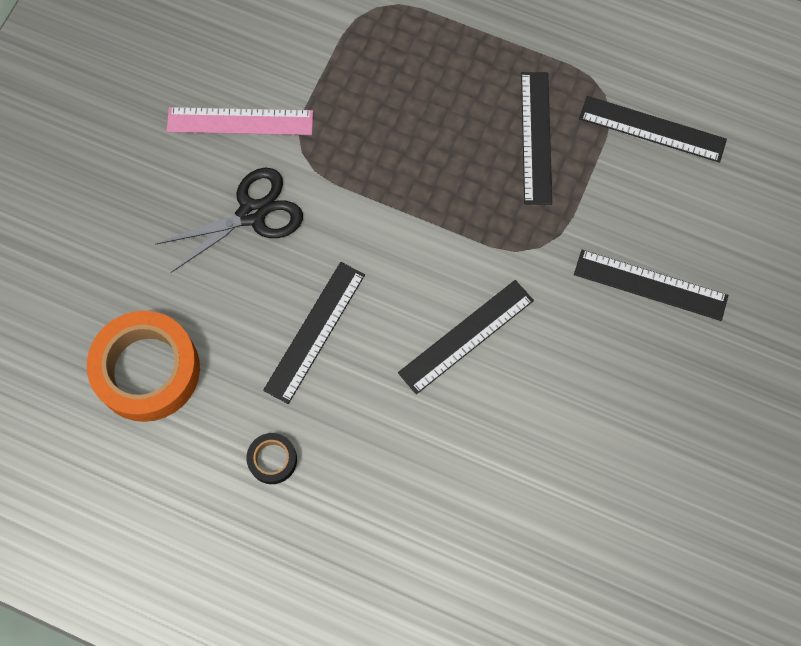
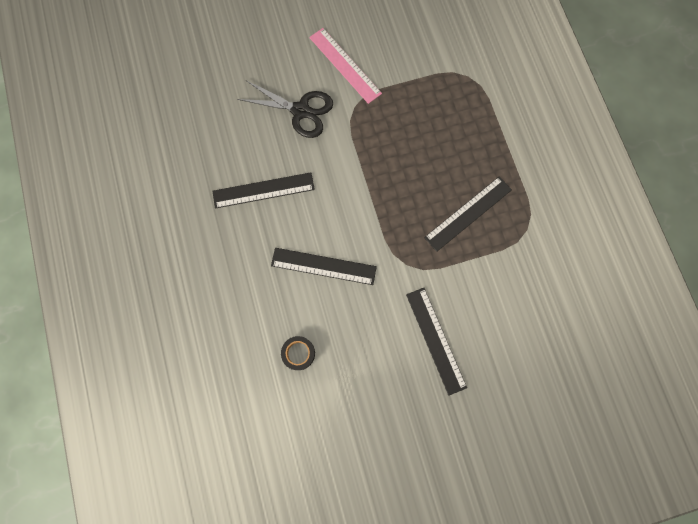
camera: 50 degrees right, 5 degrees up
(147, 370) = (179, 130): orange tape -> none
(272, 460) = (180, 224): black tape -> black tape (298, 353)
(652, 129) = (529, 270): black ruler -> none

